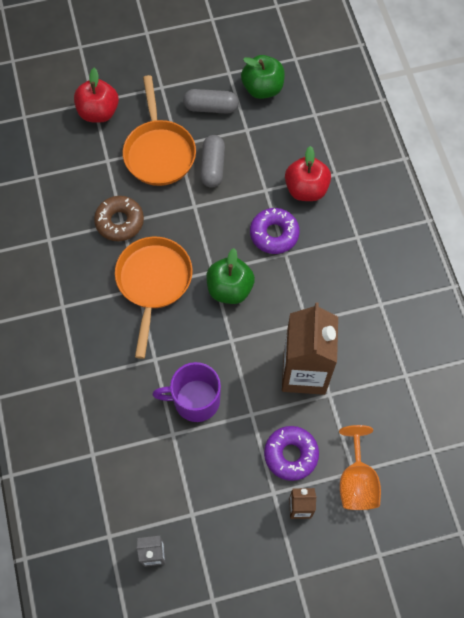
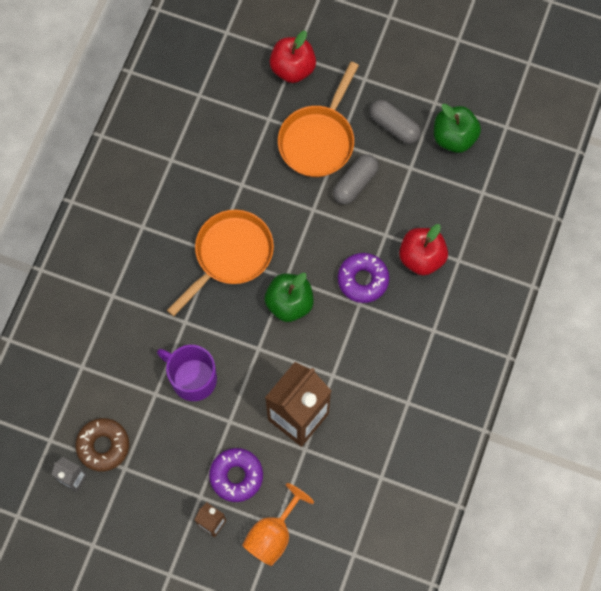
camera: 35 degrees right, 5 degrees up
(119, 222) = (240, 182): brown donut -> brown donut (103, 446)

